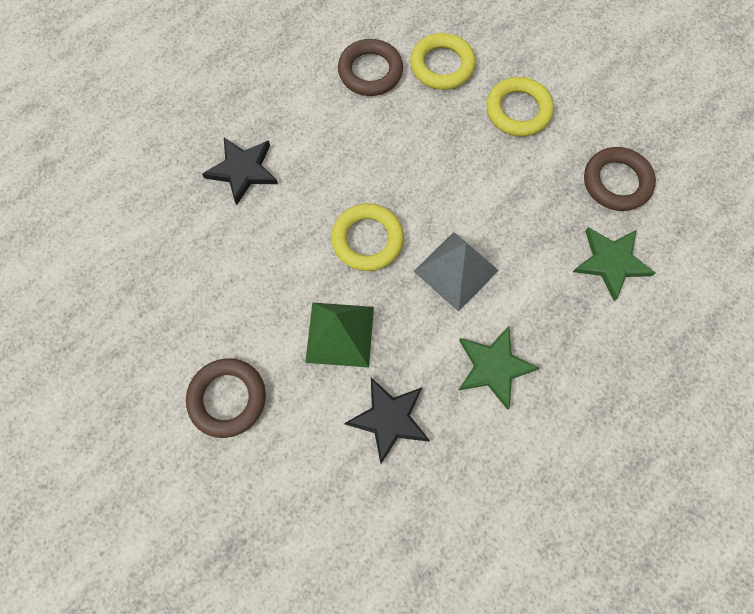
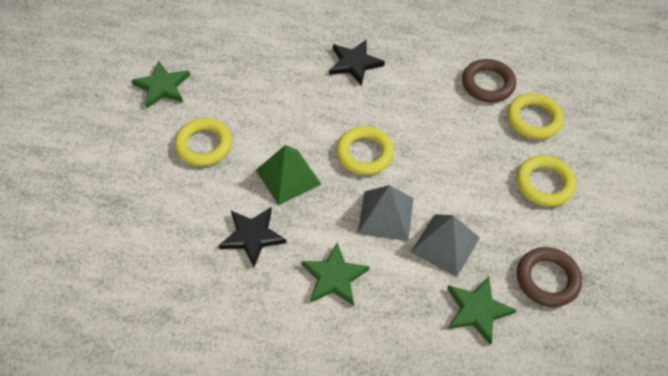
camera: 55 degrees right, 15 degrees down
(100, 396) = (162, 87): none -> green star
(228, 398) = (204, 145): brown ring -> yellow ring
(525, 240) = (445, 245): none -> grey pyramid

